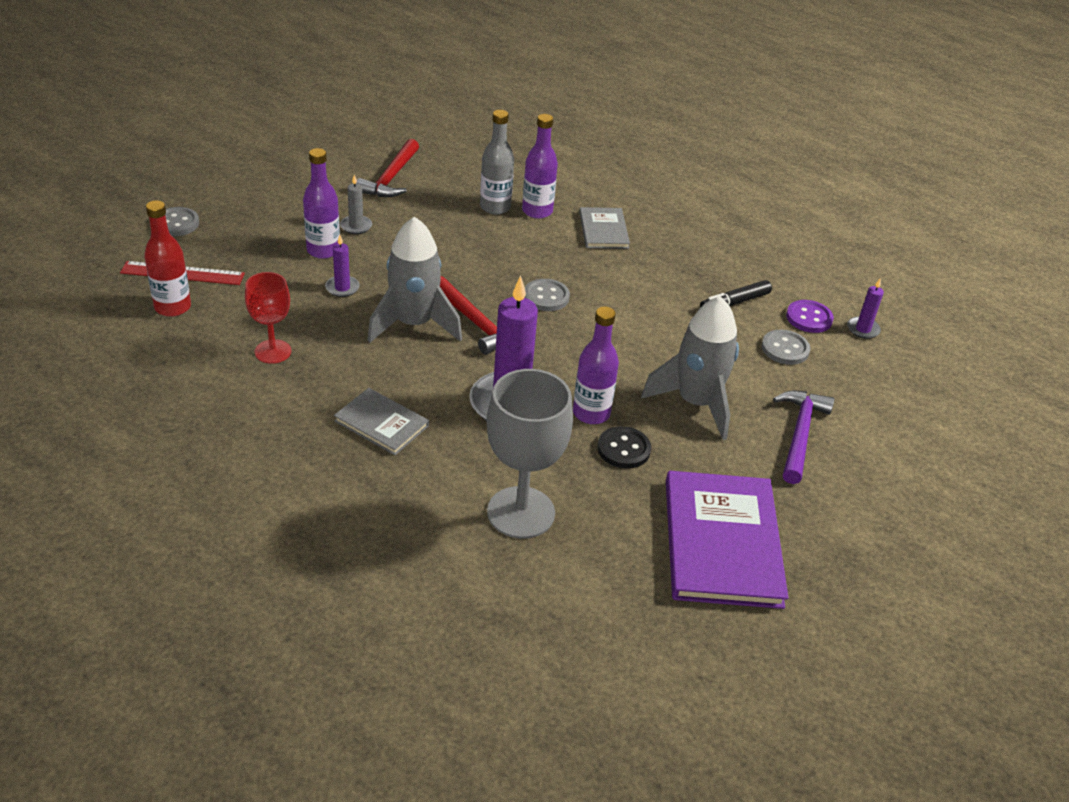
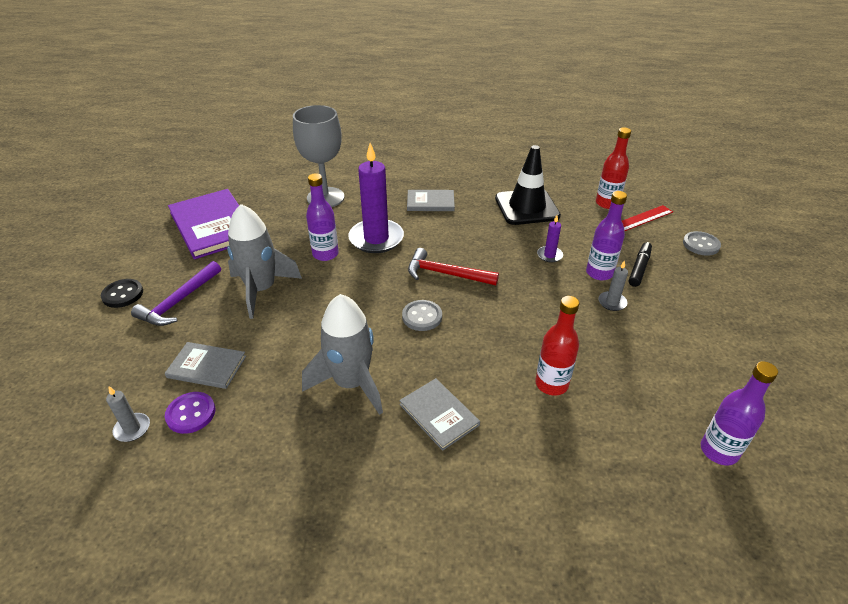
camera: 150 degrees right, 0 degrees up
(273, 351) = (527, 207): red goblet -> black traffic cone
(391, 178) = (665, 365): red hammer -> none
(414, 324) = (480, 255): grey rocket -> grey rocket (351, 383)
(495, 207) = (551, 384): grey bottle -> red bottle
(537, 211) = (515, 402): purple bottle -> purple bottle (719, 451)
(623, 449) = (292, 244): black button -> black button (123, 294)
(734, 302) = (269, 394): black marker -> black marker (639, 268)
(785, 349) = (206, 367): grey button -> grey book
(799, 434) = (179, 301): purple hammer -> purple hammer turned 45 degrees clockwise
(863, 329) = (132, 429): purple candle -> grey candle

